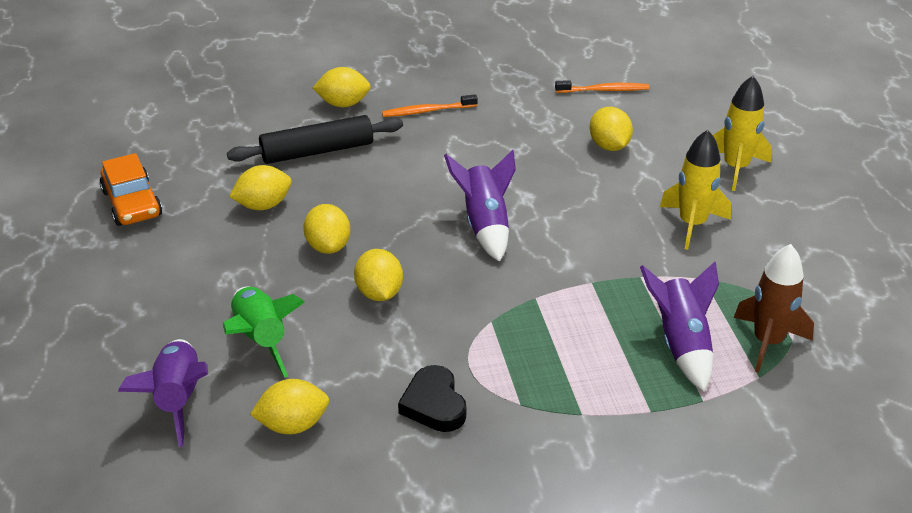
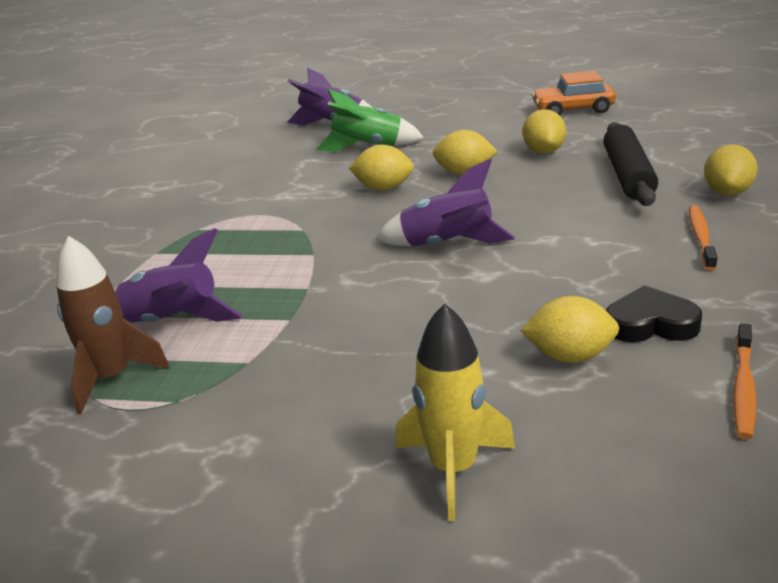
camera: 115 degrees right, 10 degrees down
(293, 424) = (272, 153): yellow lemon -> none
(434, 404) = (236, 198): black heart -> black heart (650, 324)
(692, 224) = (349, 383): yellow rocket -> none

